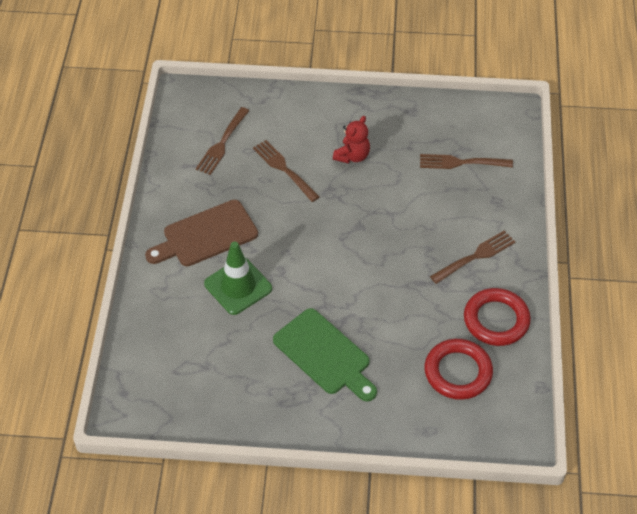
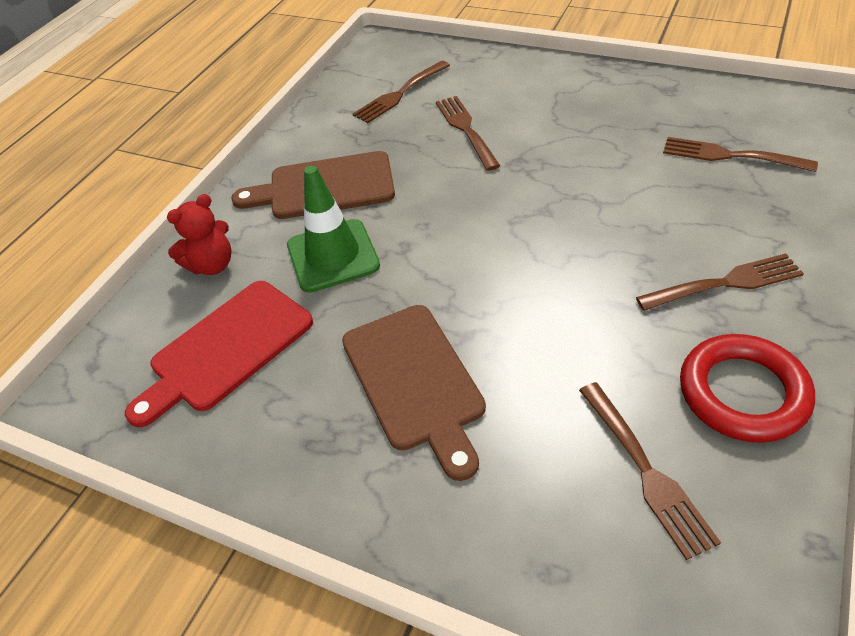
camera: 25 degrees right, 5 degrees down
(203, 362) = (226, 349): none -> red cutting board
(324, 354) = (415, 381): green cutting board -> brown cutting board
(352, 156) = (566, 127): red teddy bear -> red teddy bear (212, 265)
(458, 372) = (644, 470): red ring -> brown fork

